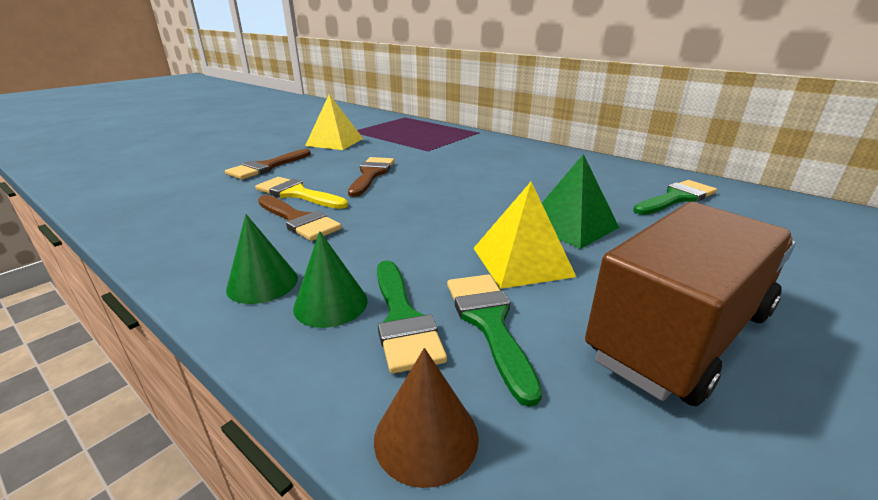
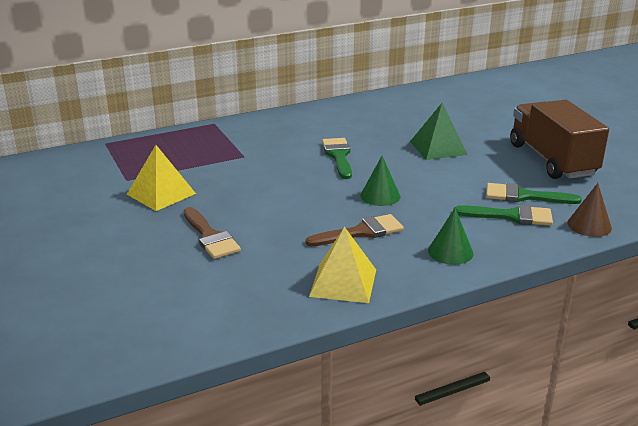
camera: 65 degrees left, 0 degrees up
(297, 194) = (303, 228): yellow brush -> none
(330, 304) = (486, 233): green cone -> green cone (380, 196)
(371, 174) = (285, 191): brown brush -> none
(522, 261) = (472, 173): yellow pyramid -> yellow pyramid (343, 282)
(676, 198) = (423, 108): green brush -> green brush (338, 156)

